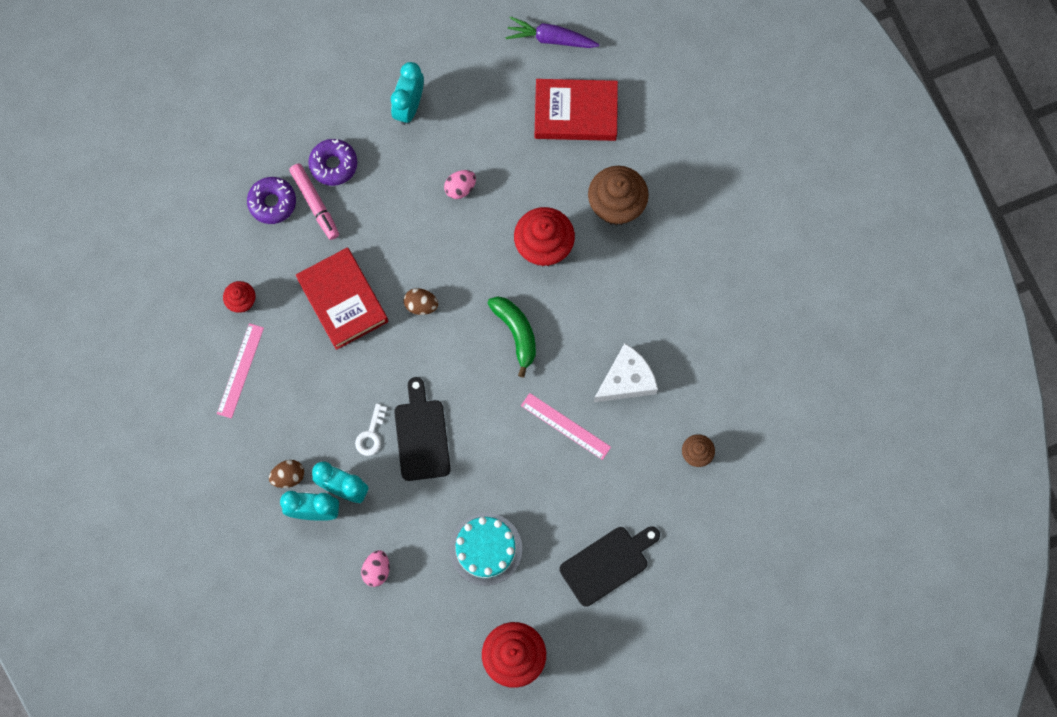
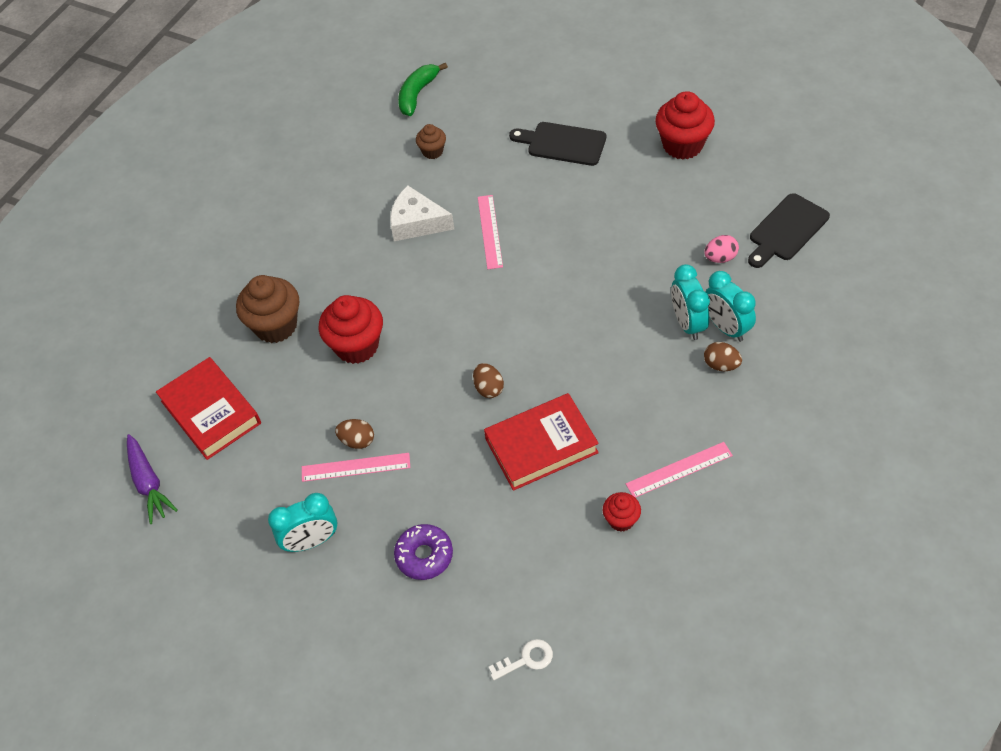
camera: 125 degrees left, 20 degrees down
(272, 203) = (508, 575): purple donut -> none
(315, 203) = (475, 539): pink marker -> none
(343, 300) = (541, 445): red book -> red book turned 45 degrees clockwise
(371, 434) = (628, 339): white key -> white key (526, 659)
(421, 435) = (592, 308): black cutting board -> black cutting board (786, 230)
(440, 172) = (355, 467): none -> pink ruler
(460, 188) = (357, 441): pink egg -> brown egg
(485, 549) = (630, 211): turquoise cake -> none
(516, 333) = (448, 311): green banana -> green banana (417, 94)

